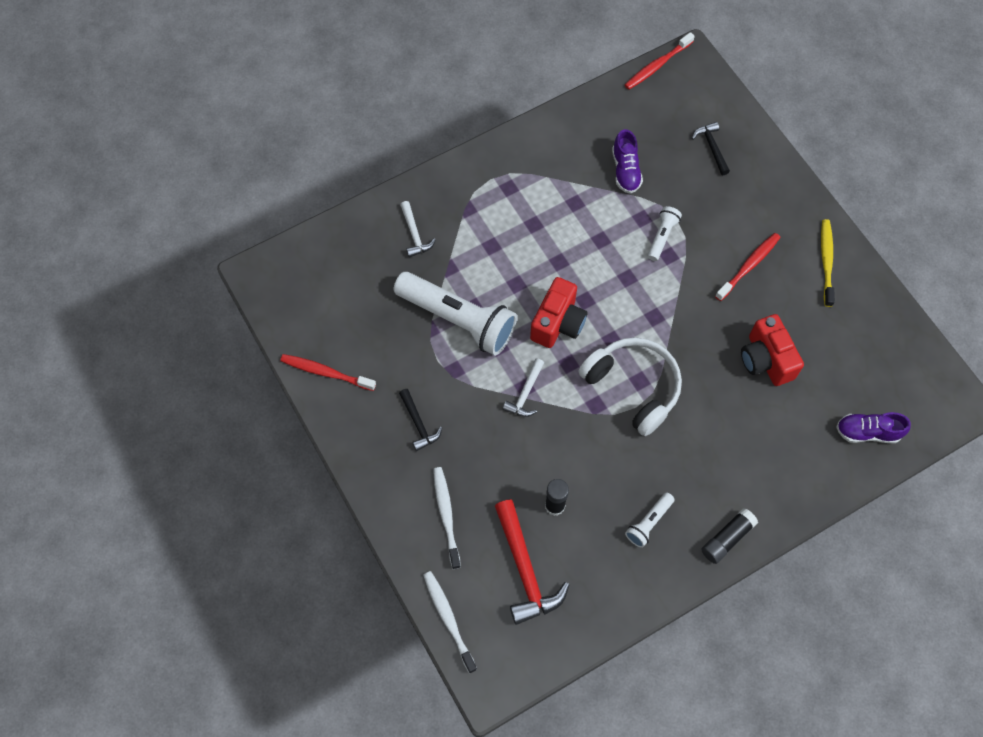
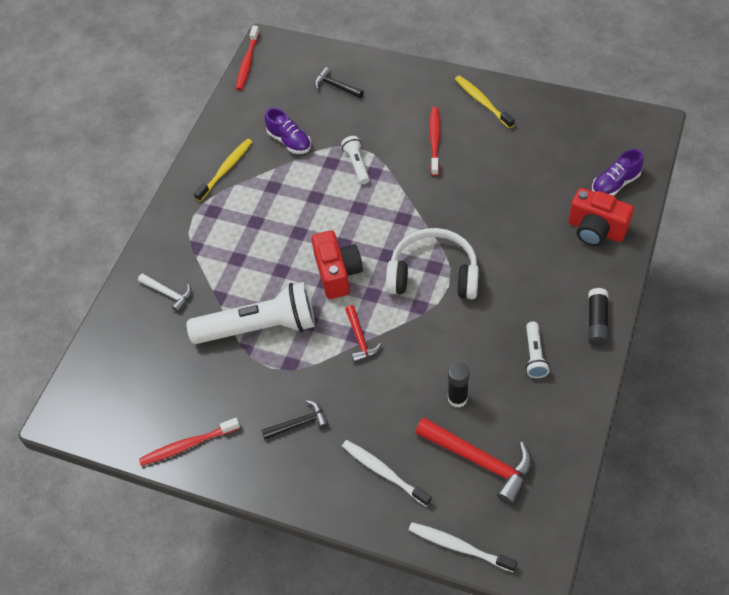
camera: 35 degrees left, 10 degrees down
(418, 423) = (298, 423): black hammer -> black hammer turned 45 degrees counterclockwise
(525, 393) = (360, 338): white hammer -> red hammer
(551, 157) = (226, 169): none -> yellow toothbrush
(766, 360) = (505, 189): red camera -> red camera (595, 230)

